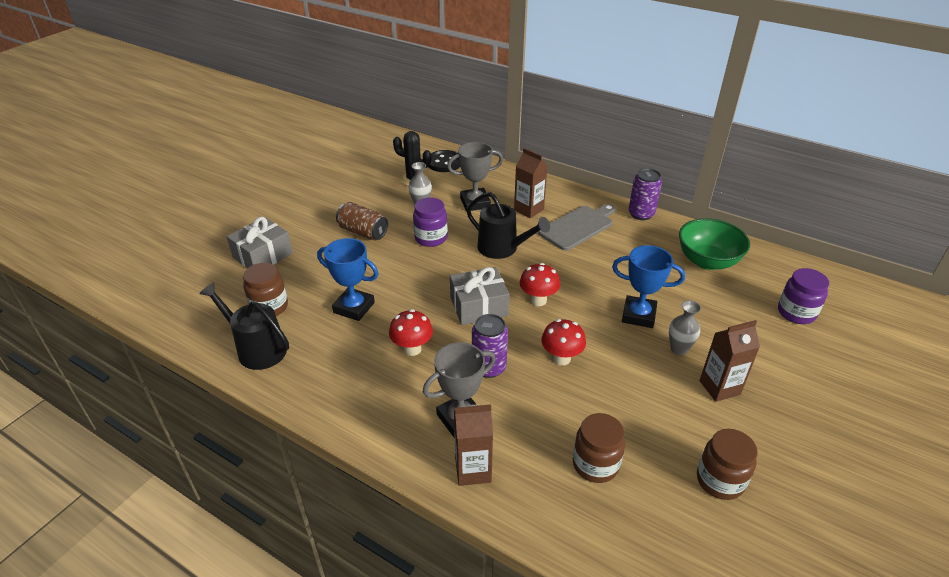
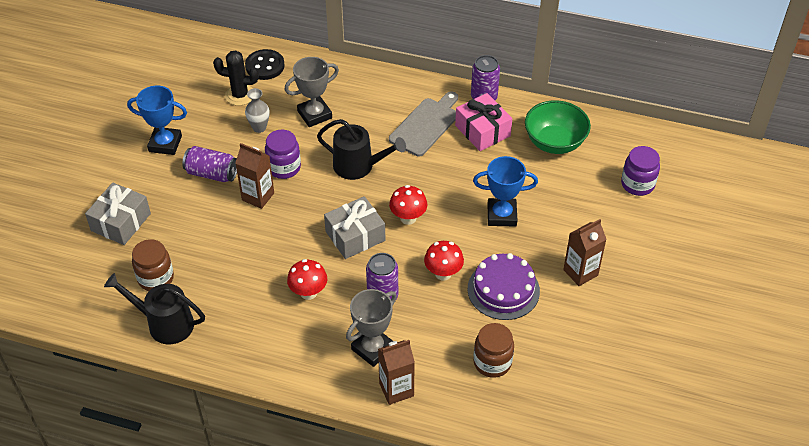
camera: 15 degrees left, 10 degrees up
(354, 307) = (238, 262): blue trophy -> blue trophy (165, 144)
(363, 232) = (212, 173): brown can -> purple can
(528, 210) = (372, 113): brown carton -> brown carton (258, 196)
(625, 388) = (503, 290): none -> purple cake
(634, 240) = (482, 131): none -> pink gift
(679, 349) = (542, 242): grey vase -> none
(720, 480) = (590, 353): brown jar -> none

